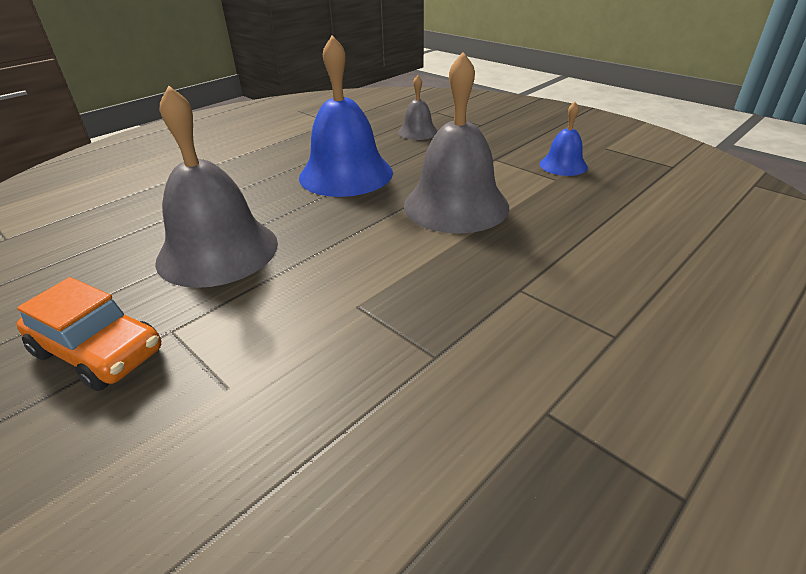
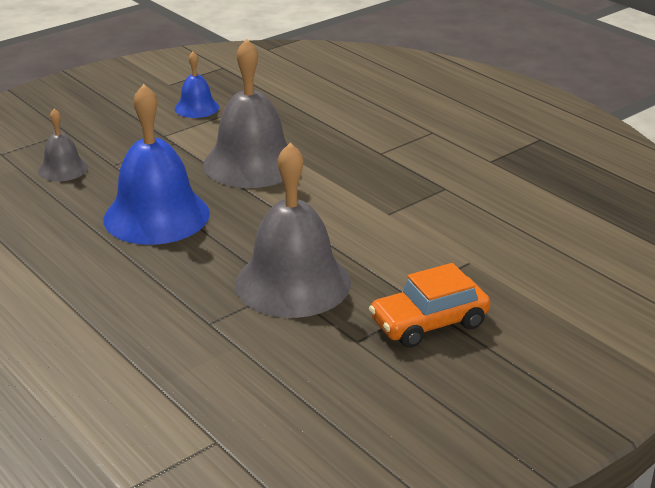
camera: 85 degrees left, 5 degrees down
(99, 352) = (429, 323): orange car -> orange car turned 150 degrees counterclockwise

